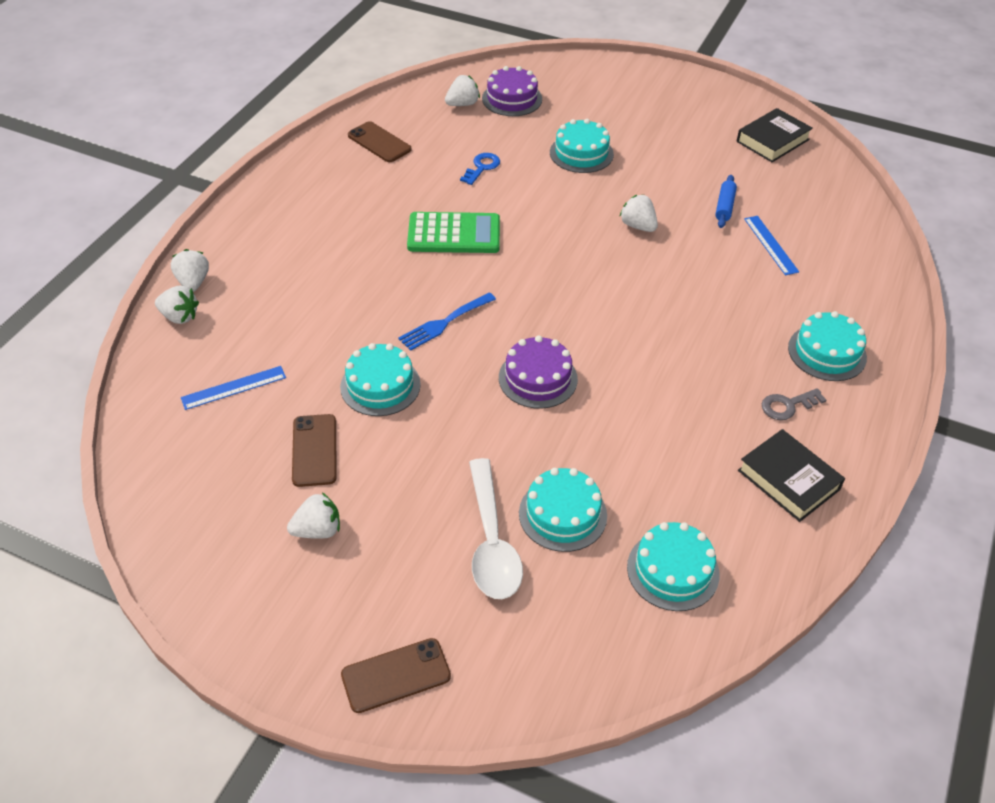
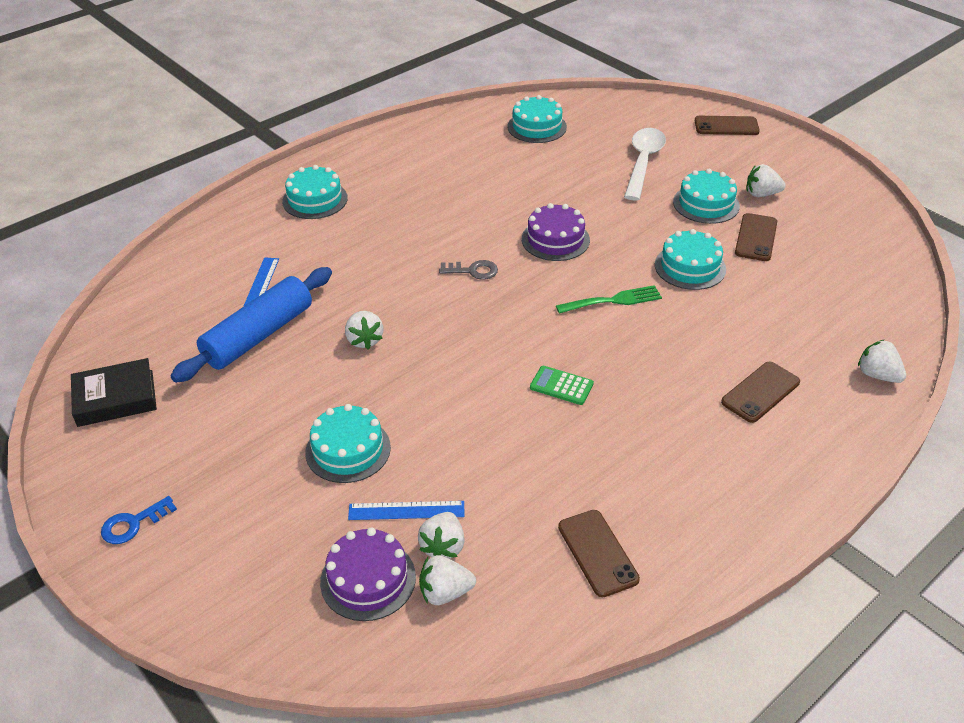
camera: 155 degrees left, 5 degrees down
(193, 282) = (865, 409): white strawberry -> white strawberry (443, 547)
(233, 387) = (821, 297): blue ruler -> blue ruler (406, 511)
(285, 273) = (760, 392): none -> brown phone
(444, 323) = (613, 300): blue fork -> green fork
(454, 234) = (561, 386): green calculator -> green calculator, size x0.54
(482, 167) = (482, 466): blue key -> blue key (133, 524)
(562, 514) = (588, 164): turquoise cake -> turquoise cake (706, 204)
(724, 206) = (259, 335): blue rolling pin -> blue rolling pin, size x2.18
(787, 405) = (382, 178): grey key -> grey key (473, 271)
(788, 480) = (425, 145): black book -> none

